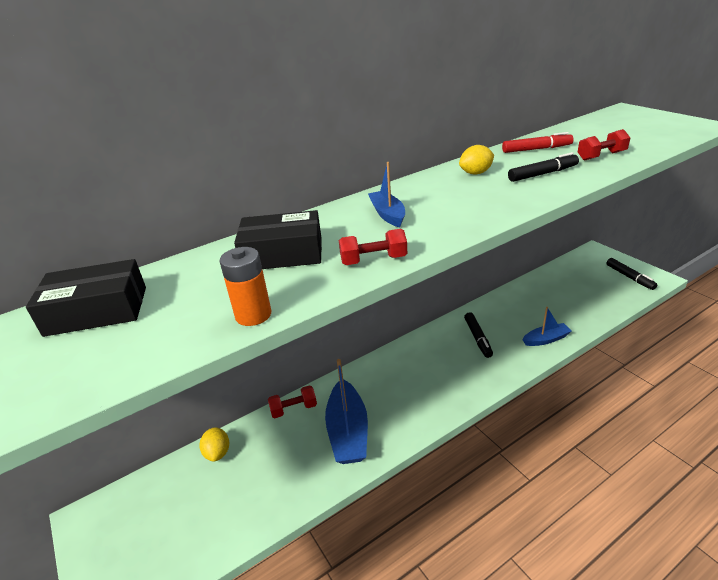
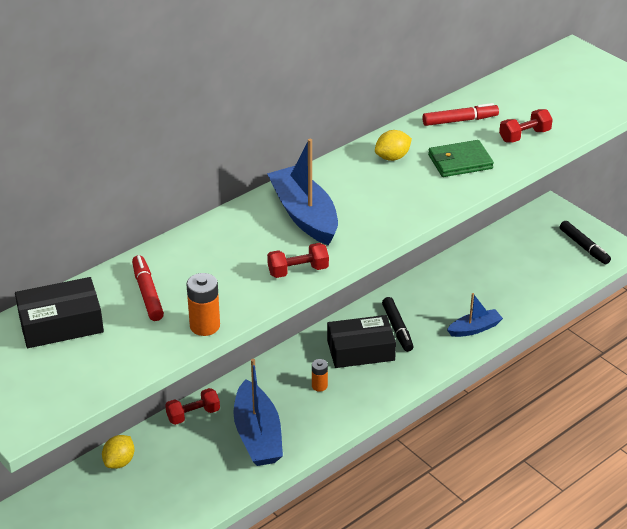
camera: 10 degrees left, 5 degrees up
(205, 281) = (147, 293): none -> red marker
(218, 453) = (119, 462): yellow lemon -> yellow lemon turned 45 degrees clockwise
(283, 254) = (211, 263): black box -> black box (360, 350)
(387, 214) = (304, 215): blue boat -> blue boat, size x1.74
(408, 386) = (319, 386): none -> orange battery
(542, 174) = (460, 162): black marker -> green wallet

